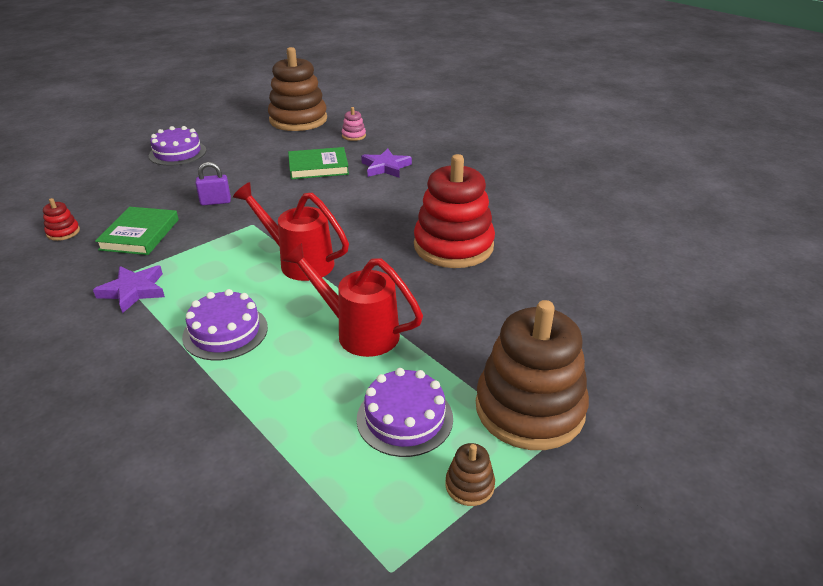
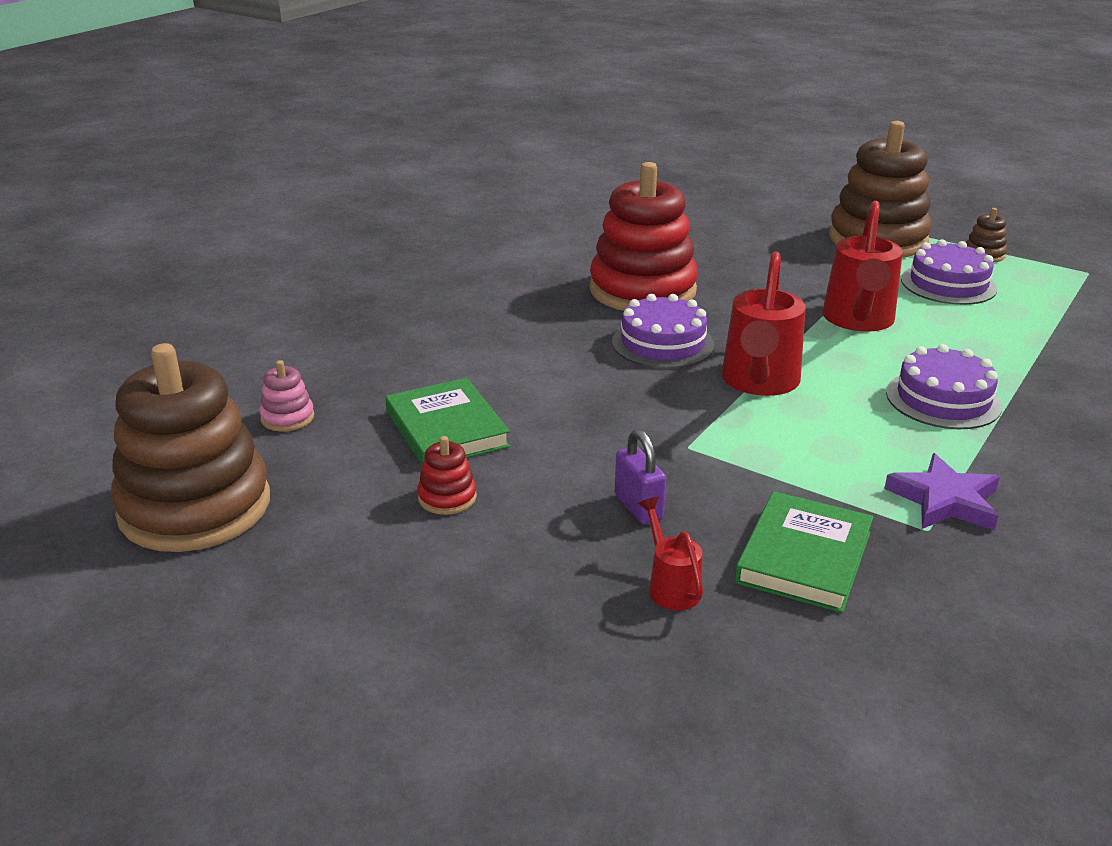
camera: 105 degrees left, 5 degrees down
(63, 232) = (873, 668): red stacking toy -> red stacking toy (447, 497)
(140, 234) = (803, 557): green book -> green book turned 60 degrees counterclockwise
(158, 199) = (670, 586): none -> red watering can
(177, 153) = (433, 645): purple cake -> purple cake (662, 343)
(385, 167) = (426, 365): purple star -> none

